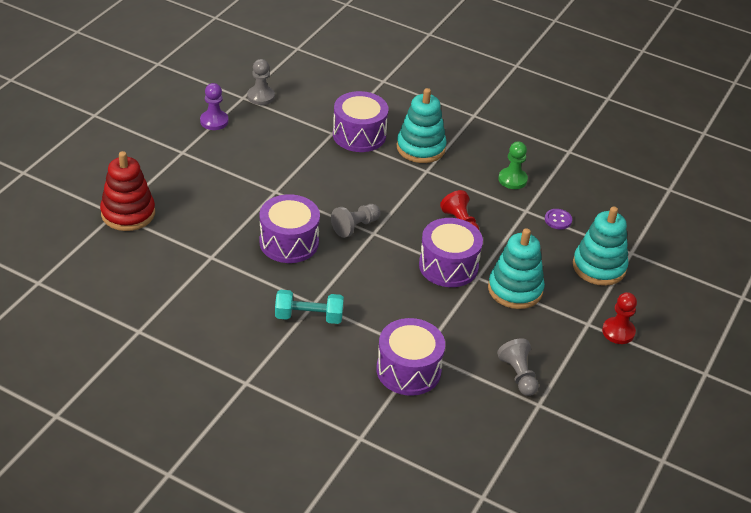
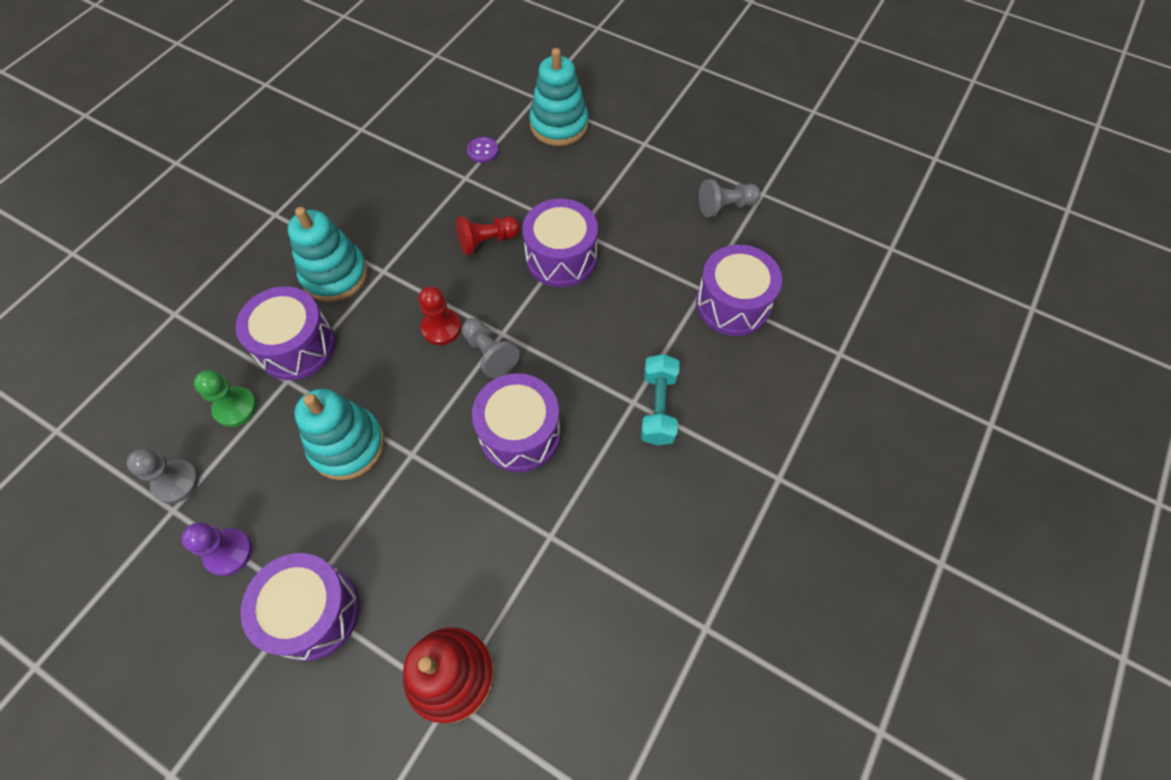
camera: 85 degrees left, 20 degrees up
(174, 157) = (313, 612): none -> purple drum
(512, 179) = (408, 185): green pawn -> green pawn (235, 408)
(515, 289) = (597, 199): turquoise stacking toy -> turquoise stacking toy (347, 445)
(618, 332) = (654, 121): red pawn -> red pawn (441, 328)

